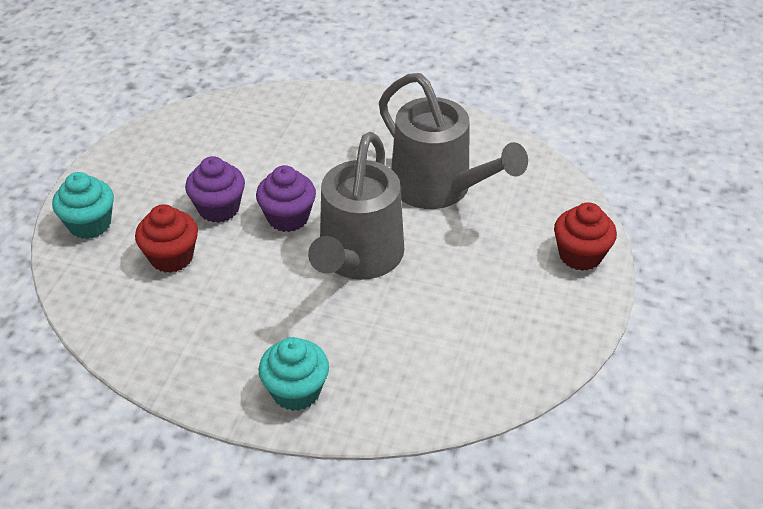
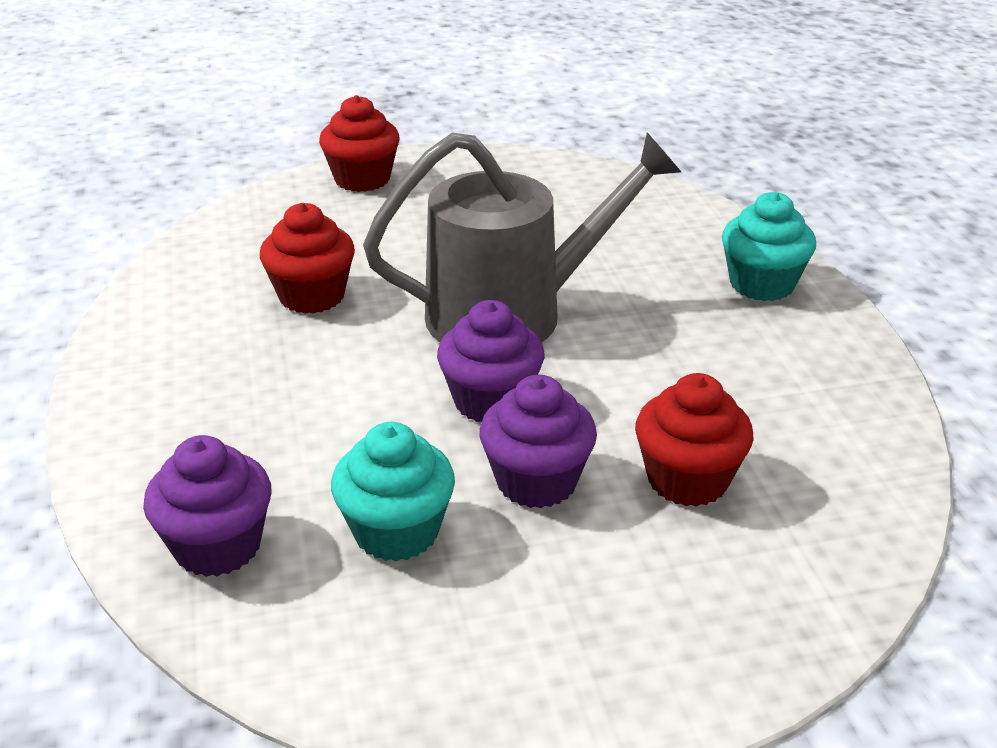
camera: 120 degrees left, 10 degrees down
(90, 224) = (727, 625): turquoise cupcake -> turquoise cupcake (396, 532)
(267, 111) = (217, 546): none -> purple cupcake
(438, 188) = (312, 296): grey watering can -> red cupcake

